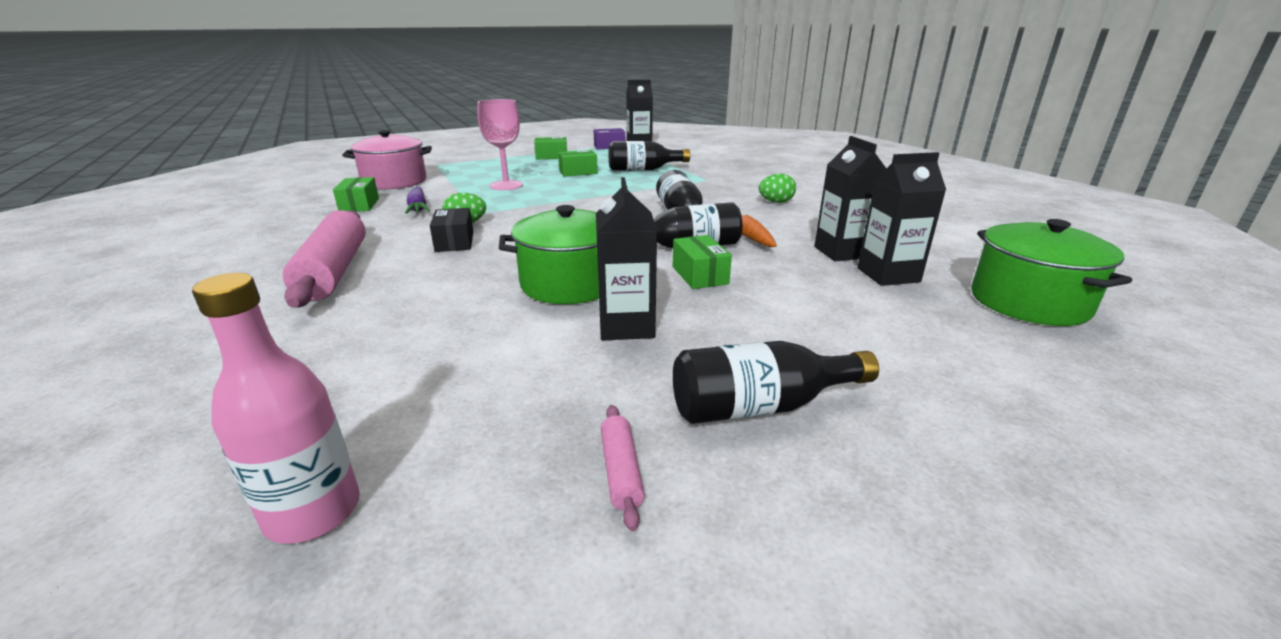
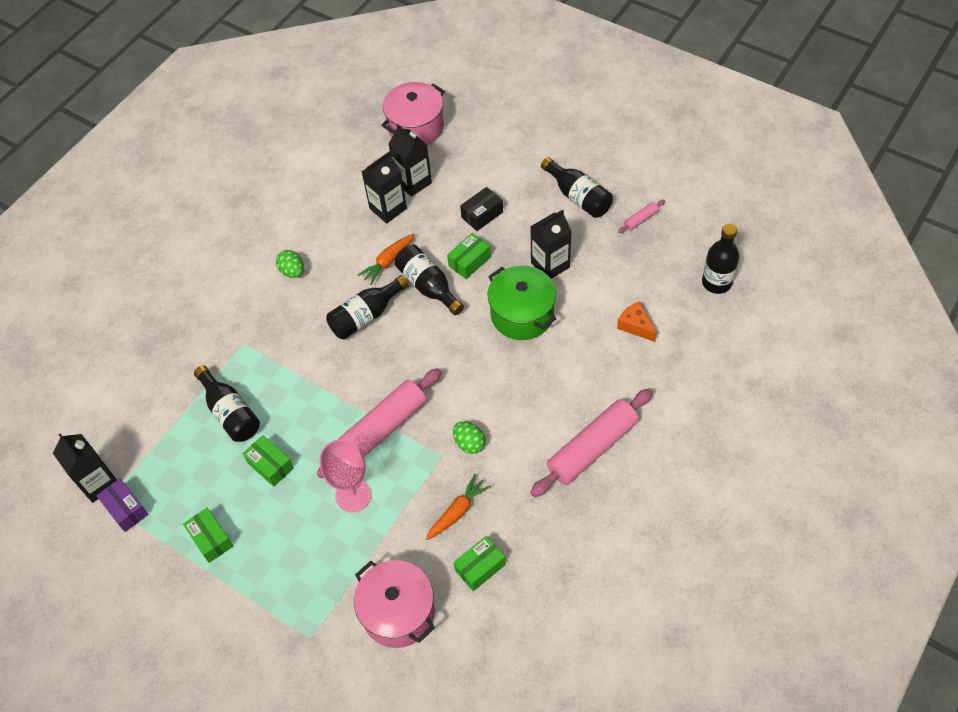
camera: 115 degrees left, 30 degrees up
(313, 512) = (716, 282): pink bottle -> black bottle
(411, 358) = (635, 326): none -> orange cheese
(418, 208) = (457, 511): purple carrot -> orange carrot
(455, 242) = (506, 421): black box -> black box (482, 215)
(545, 201) = (382, 428): none -> pink rolling pin
(1029, 302) = (416, 127): green pot -> pink pot

